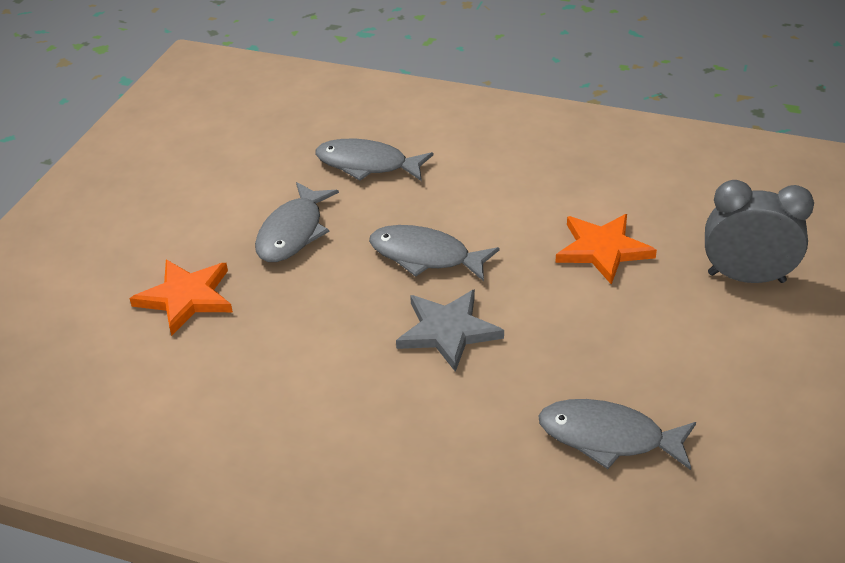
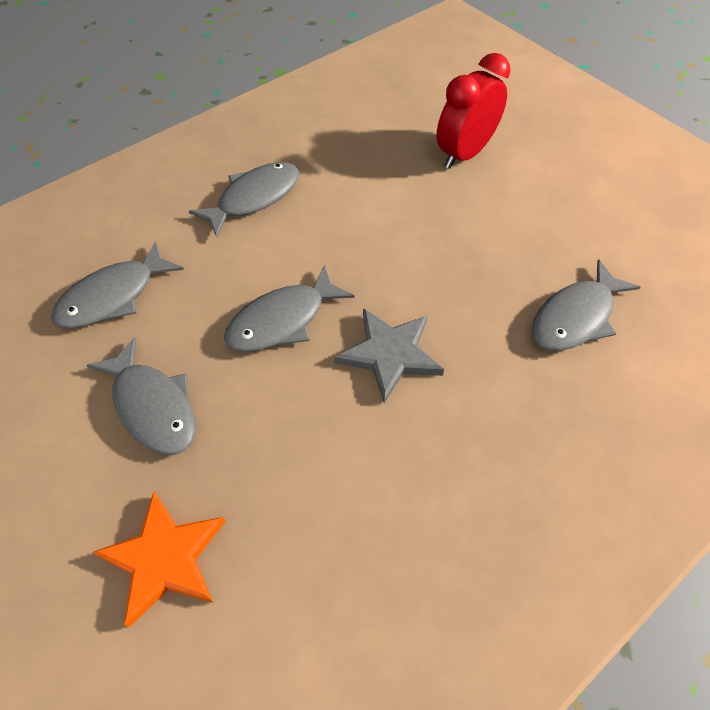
camera: 60 degrees left, 15 degrees up
(536, 180) = (254, 198): none -> grey fish
(603, 250) = (373, 207): orange star -> none
(746, 277) = (464, 154): grey clock -> red clock

